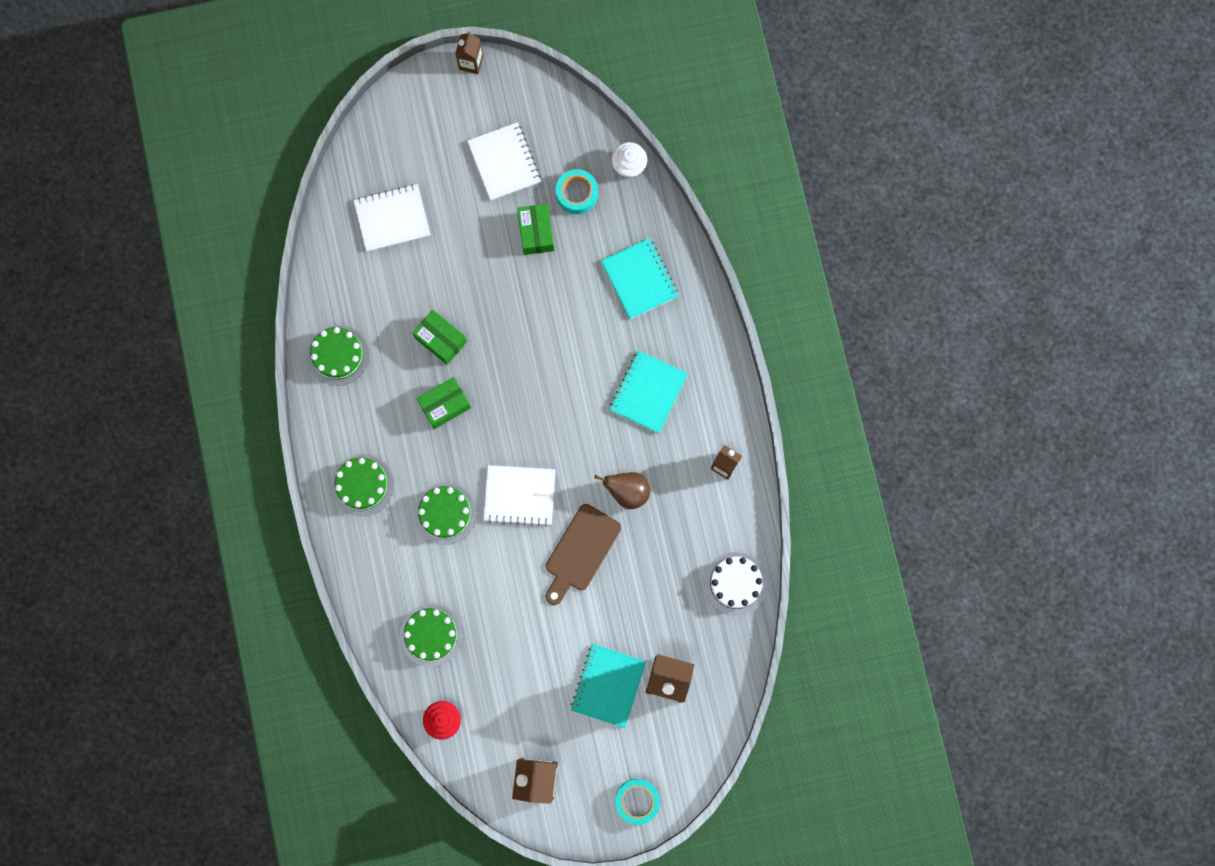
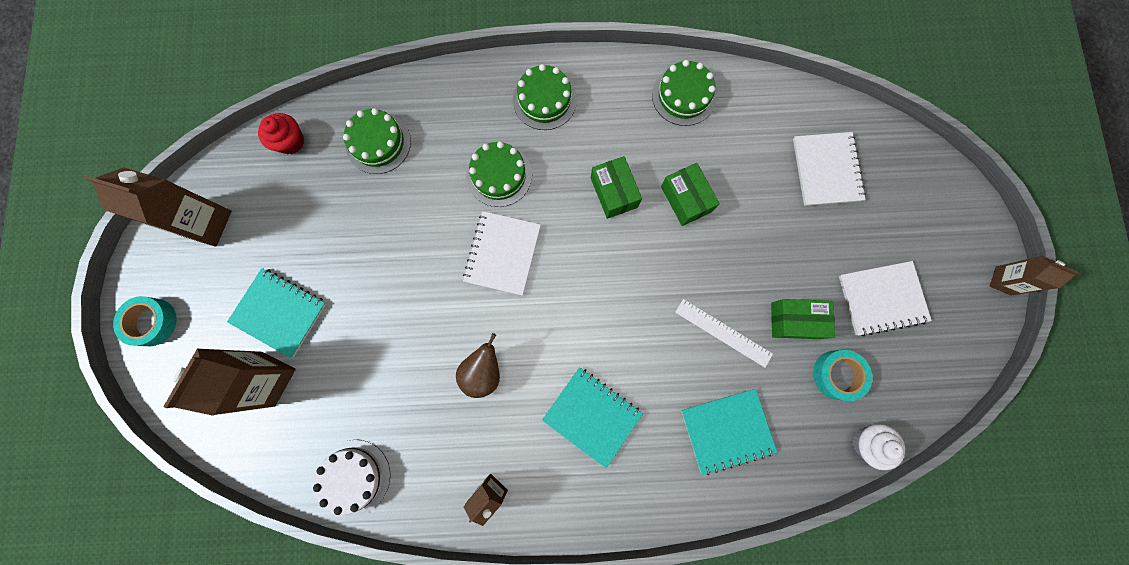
camera: 100 degrees right, 0 degrees up
(441, 340) = (685, 199): green box -> green box turned 75 degrees counterclockwise
(557, 292) = (723, 333): none -> white ruler
(581, 551) = (428, 308): brown cutting board -> none

